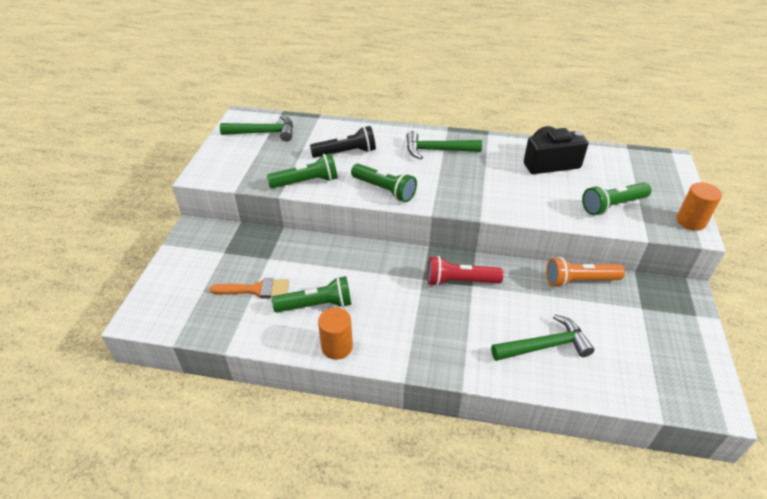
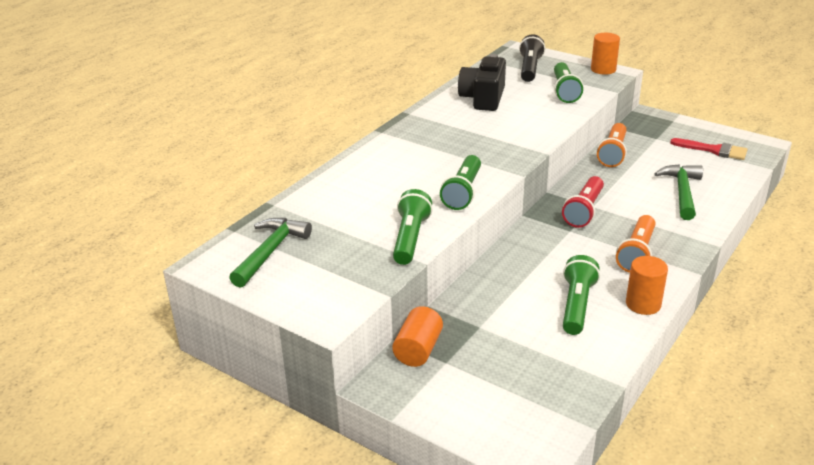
camera: 65 degrees left, 10 degrees down
(232, 236) = (418, 350): none -> orange cylinder
(256, 289) = (530, 345): orange brush -> none
(346, 153) = (371, 201): black flashlight -> black flashlight (530, 69)
(384, 190) = (463, 192): green flashlight -> green flashlight turned 135 degrees clockwise
(412, 329) = (637, 253): none -> orange flashlight
(437, 150) = (414, 146): green hammer -> none
(659, 361) = (714, 150): none -> red brush

